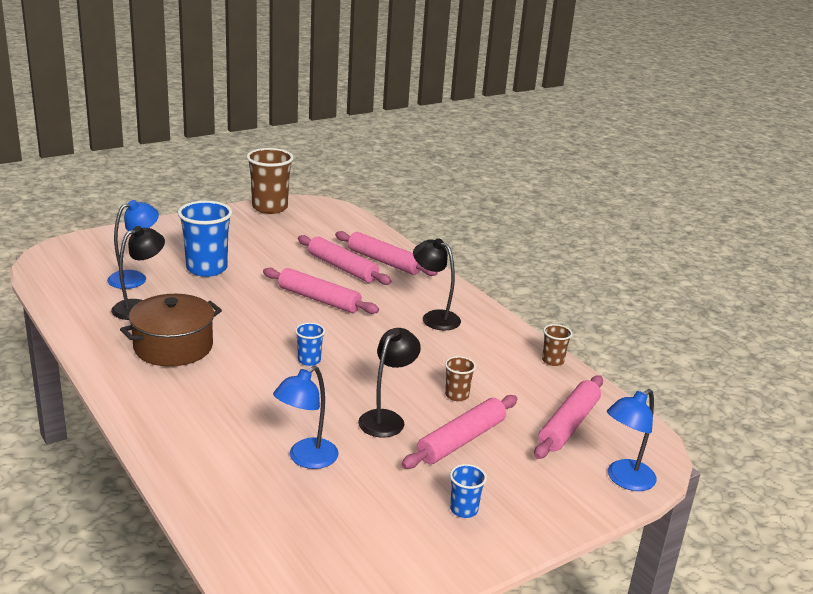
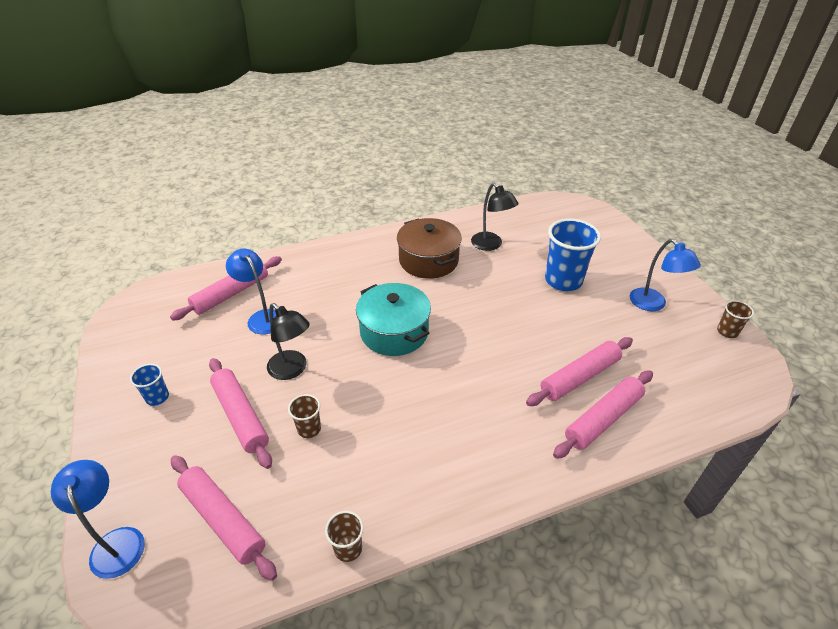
camera: 105 degrees right, 15 degrees up
(134, 278) = (540, 242): blue lamp -> blue lamp (653, 304)
(270, 208) = (727, 332): brown cup -> brown cup, size x0.49
(309, 360) = (394, 332): blue cup -> turquoise pot
(319, 299) = (505, 350): pink rolling pin -> pink rolling pin (231, 294)
(434, 317) = (463, 443): black lamp -> none

